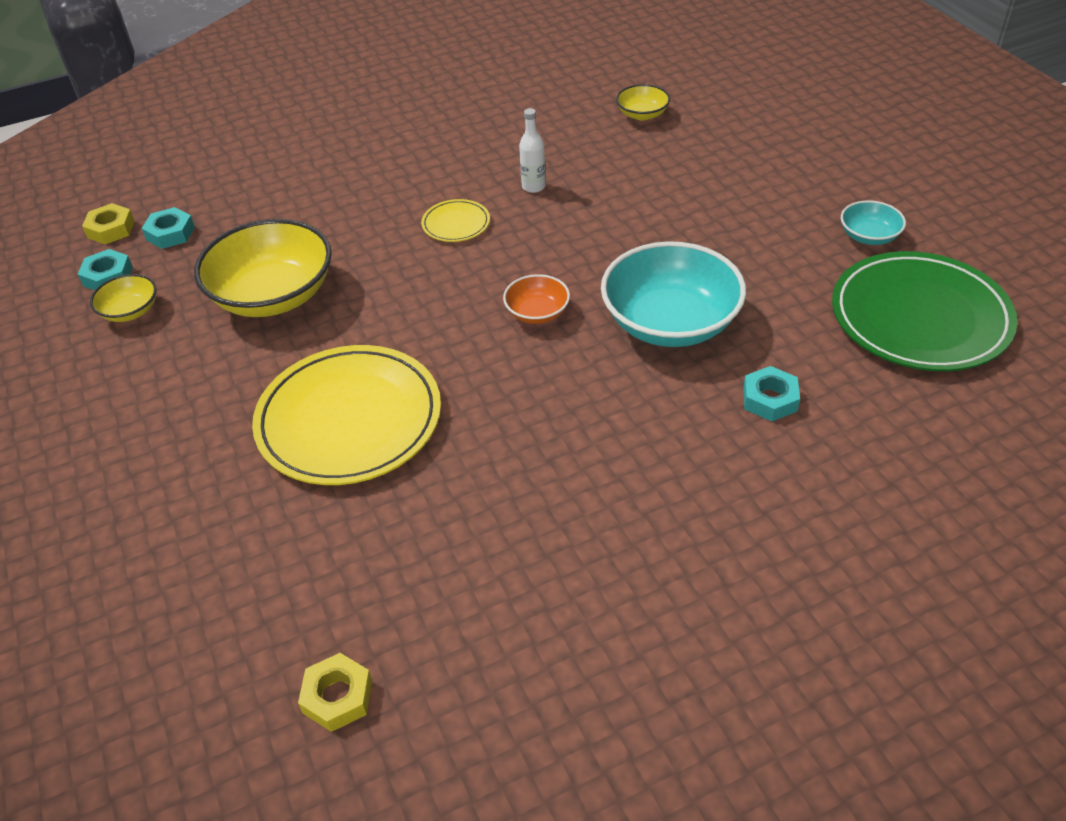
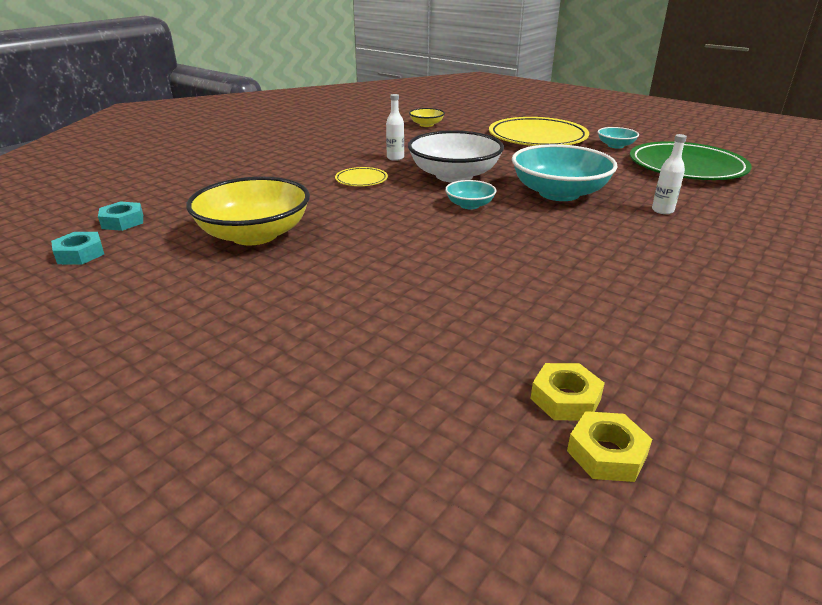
camera: 30 degrees left, 15 degrees down
(111, 229) = (58, 229): yellow nut -> yellow nut (565, 399)
(130, 311) = (123, 268): yellow bowl -> none
(349, 420) = (398, 283): yellow plate -> yellow plate (537, 137)
(537, 312) = (469, 205): orange bowl -> turquoise bowl
(573, 246) = (454, 175): none -> white bowl
(769, 399) = (662, 210): turquoise nut -> white bottle

